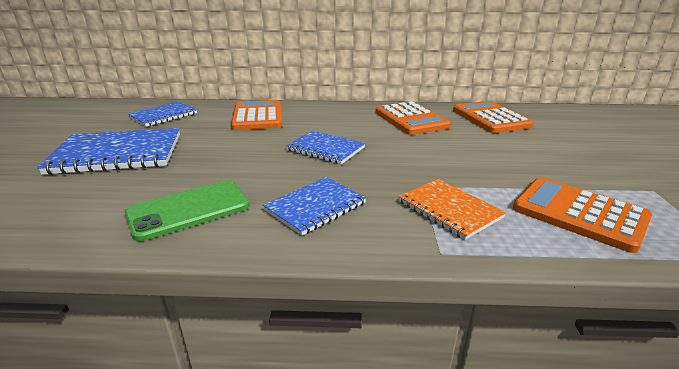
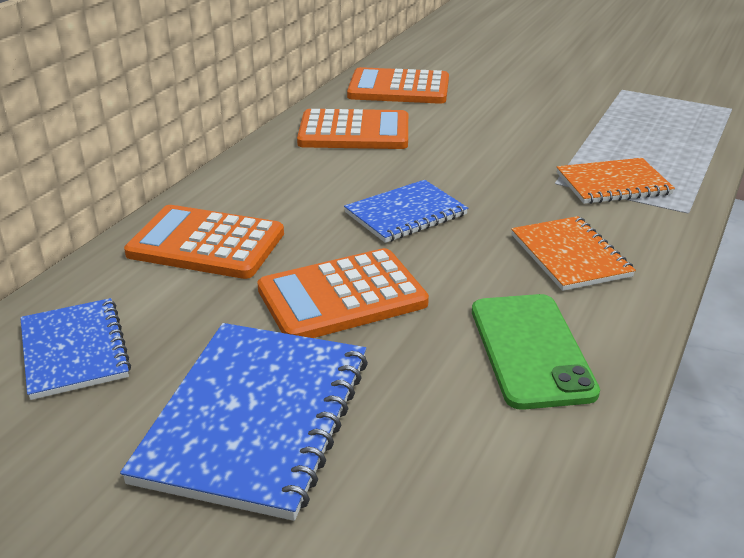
camera: 65 degrees left, 5 degrees up
(315, 207) = (570, 255): blue notebook -> orange notebook
(579, 214) = (647, 132): orange calculator -> orange calculator (342, 297)

